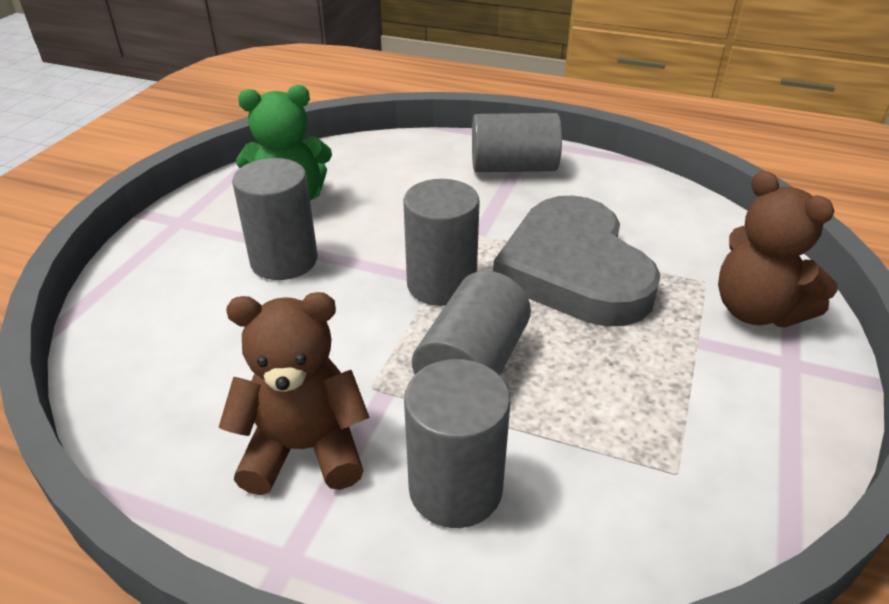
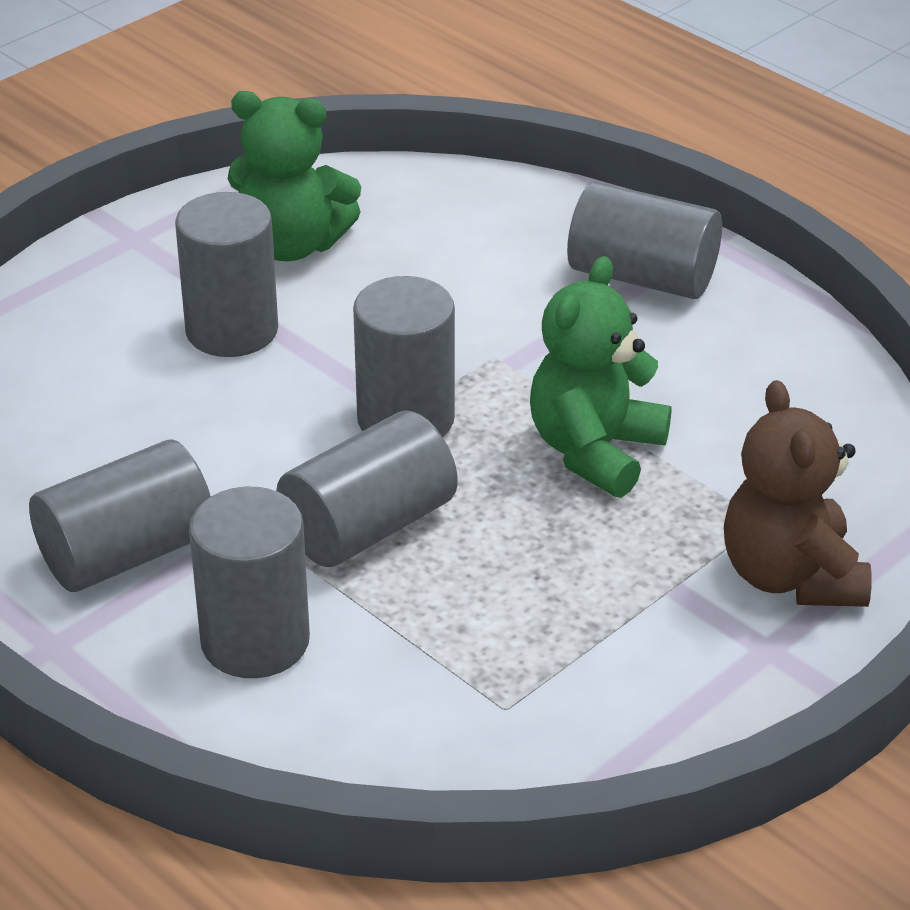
camera: 25 degrees right, 0 degrees up
(304, 449) = (126, 553): brown teddy bear -> grey cylinder
(574, 270) = (595, 451): grey heart -> green teddy bear

